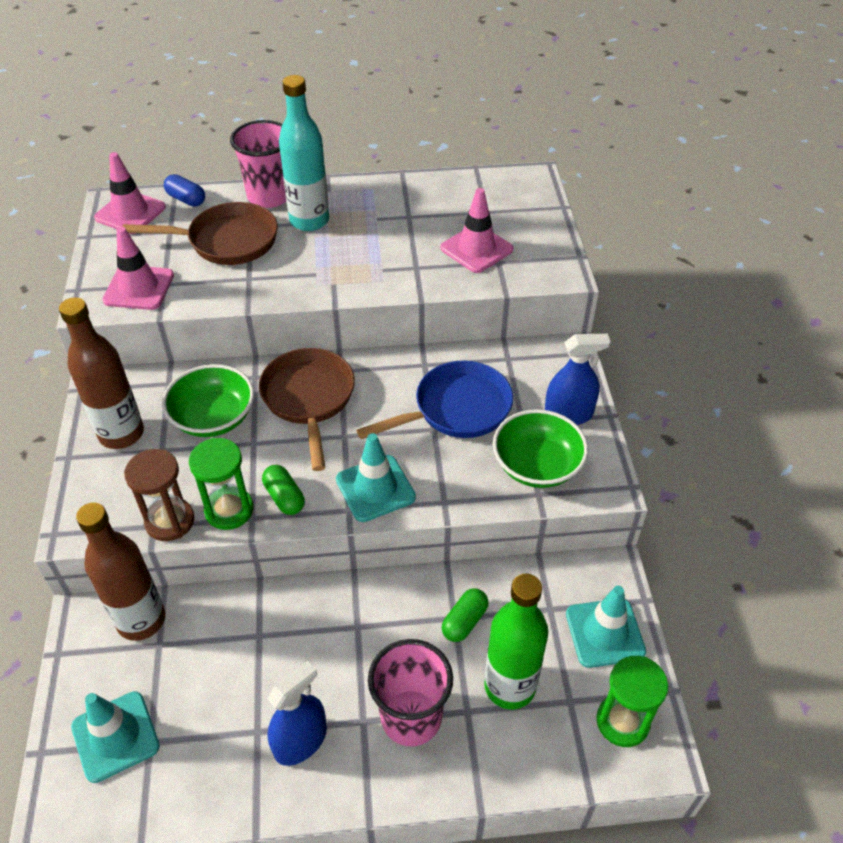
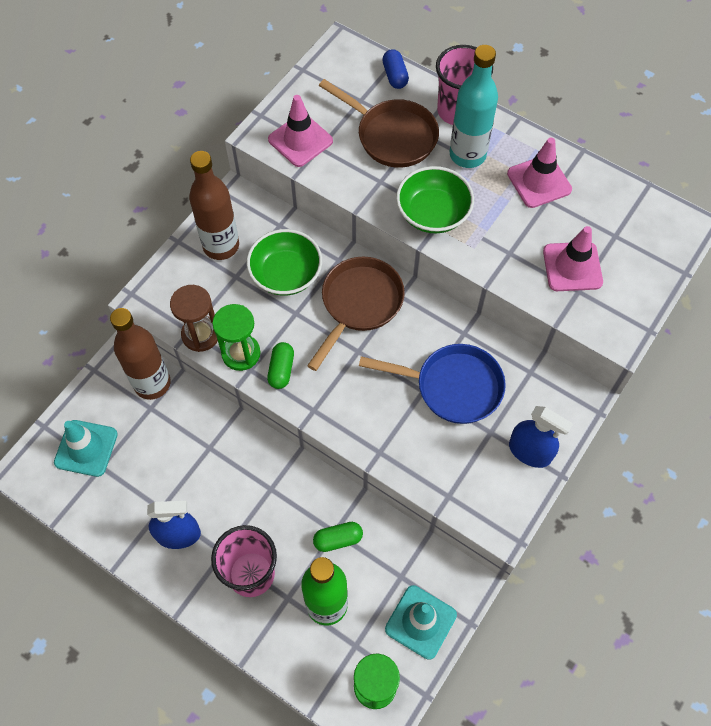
camera: 40 degrees right, 15 degrees up
(130, 213) = (346, 64): pink traffic cone -> pink traffic cone (539, 181)
(375, 488) = (343, 407): turquoise traffic cone -> none
(537, 465) = (467, 474): green bowl -> green bowl (433, 213)

